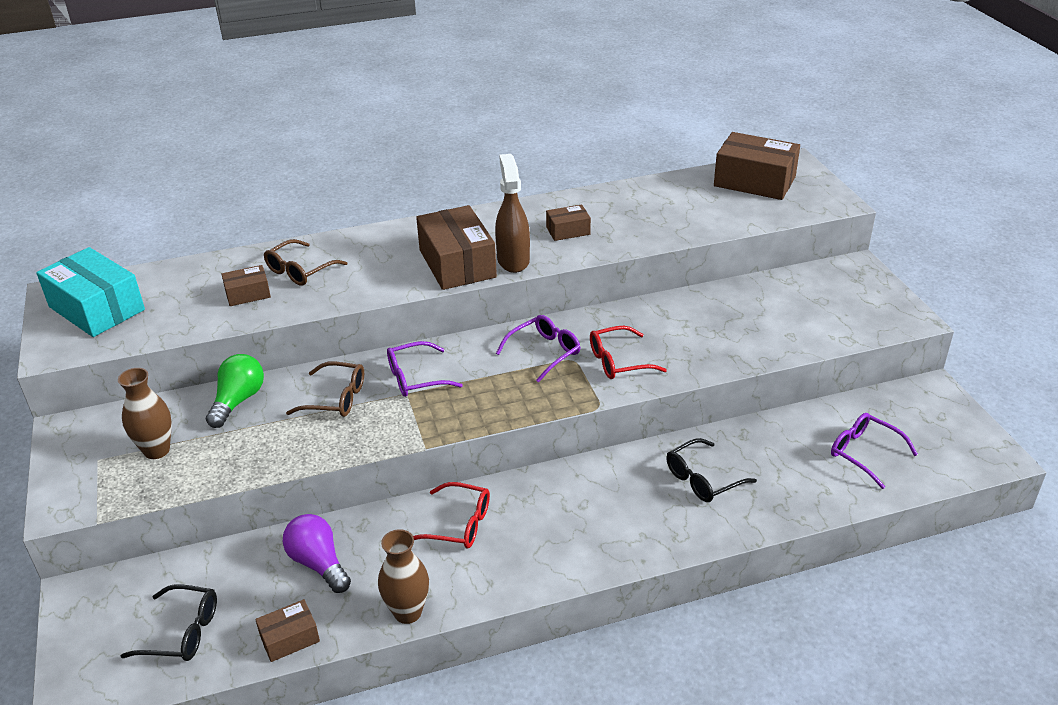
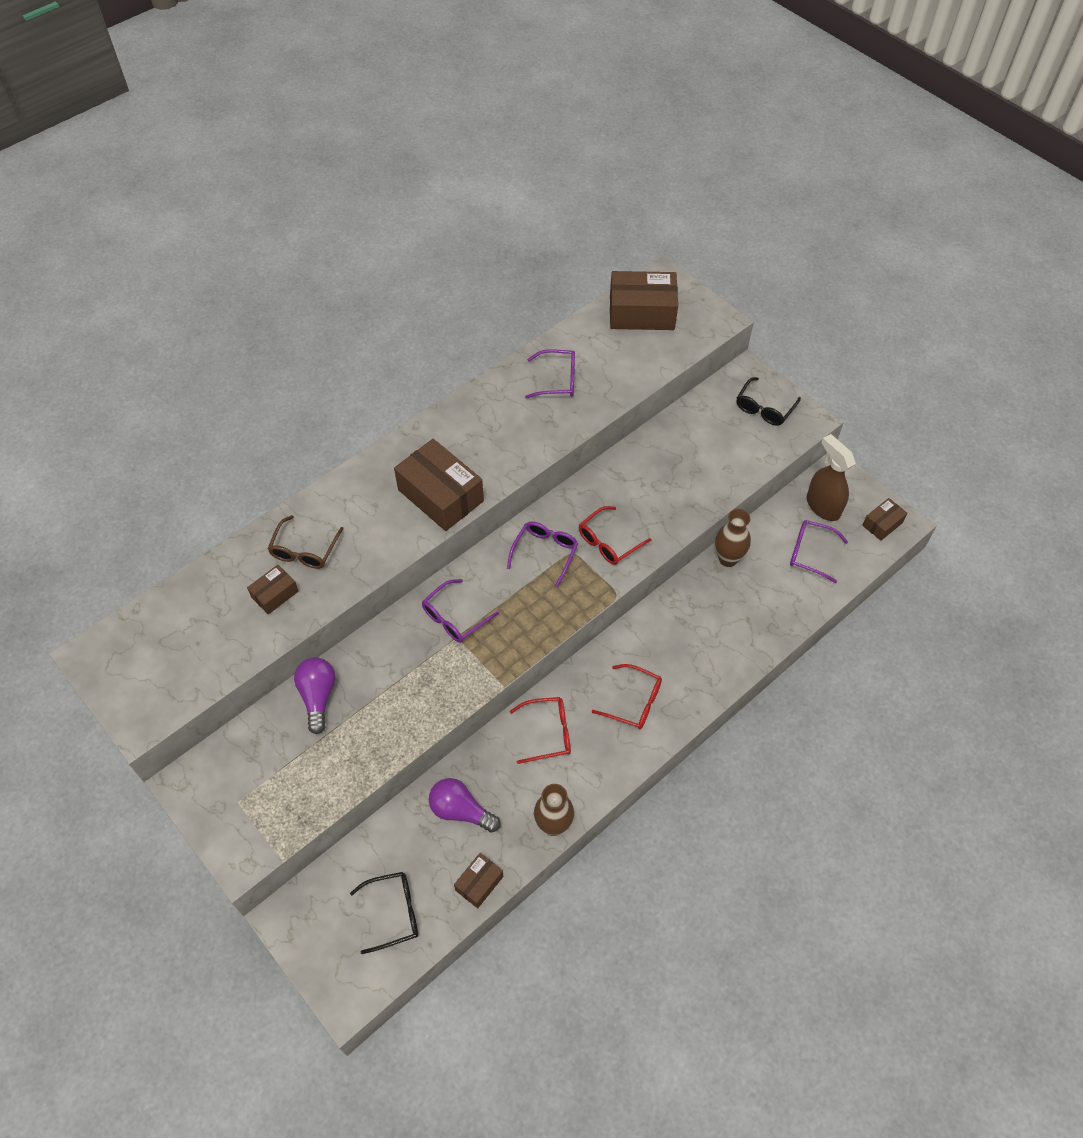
camera: 25 degrees left, 20 degrees up
(97, 308) = (143, 659): turquoise box -> none
(157, 450) = (282, 773): brown vase -> brown vase (728, 559)
(238, 401) = (318, 696): green light bulb -> purple light bulb
(336, 398) = (400, 663): brown glasses -> none
(513, 260) = (486, 475): brown spray bottle -> brown spray bottle (822, 506)
(568, 231) = (514, 424): brown box -> brown box (882, 524)
(573, 527) = (634, 702): none -> red glasses
(634, 210) = (557, 380): none -> purple glasses
(703, 479) = (707, 621): black glasses -> black glasses (764, 408)

